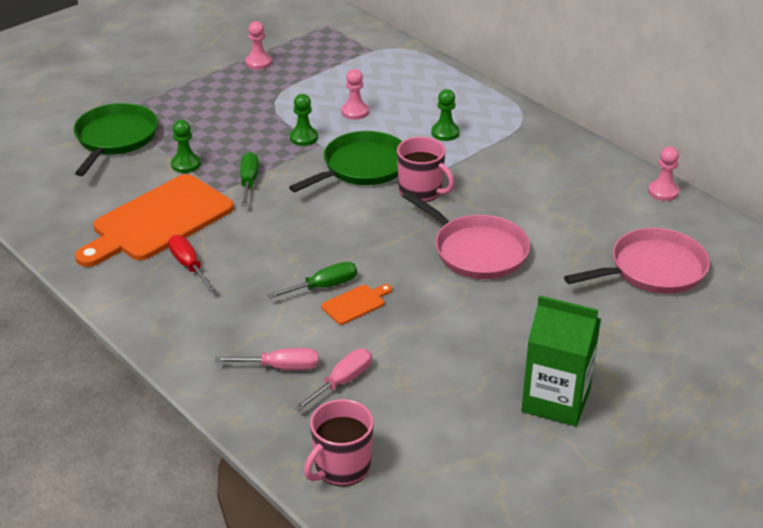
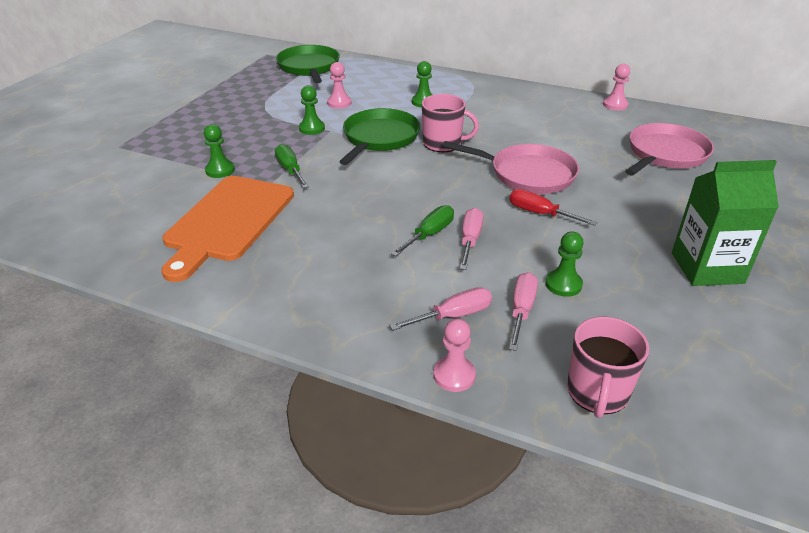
camera: 25 degrees left, 0 degrees up
(115, 138) = (134, 165): green pan -> green pan (309, 67)
(188, 265) = (288, 251): red screwdriver -> red screwdriver (540, 213)
(258, 63) = (229, 87): pink pawn -> pink pawn (454, 375)
(355, 304) = (470, 240): orange cutting board -> pink screwdriver
(401, 371) = (563, 284): none -> green pawn

